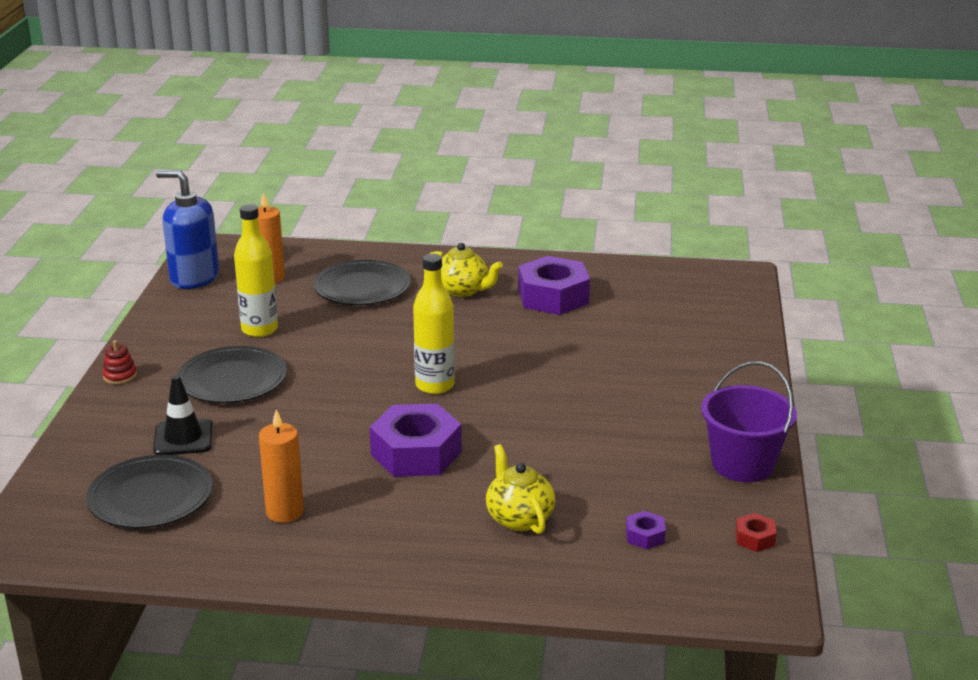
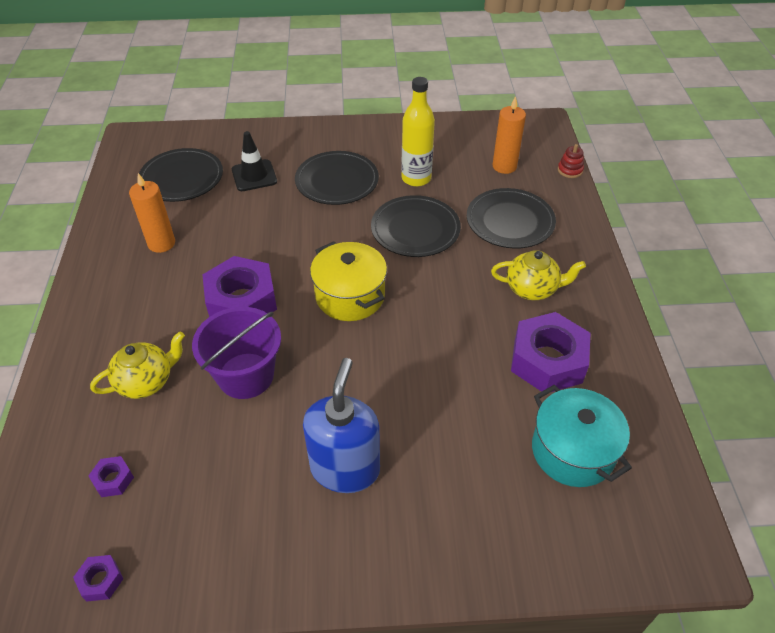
camera: 80 degrees right, 20 degrees up
(120, 376) = (331, 129): red stacking toy -> red stacking toy (570, 170)
(194, 278) = (487, 128): blue soap dispenser -> blue soap dispenser (345, 468)
(347, 339) = (415, 229): none -> black plate
(435, 385) = (350, 296): yellow bottle -> yellow pot
(463, 290) = (532, 289): yellow teapot -> yellow teapot turned 105 degrees counterclockwise
(649, 301) = (572, 451): none -> turquoise pot
(743, 464) = (235, 566): purple bucket -> purple bucket (246, 375)
(755, 538) = (101, 580): red nut -> purple nut

